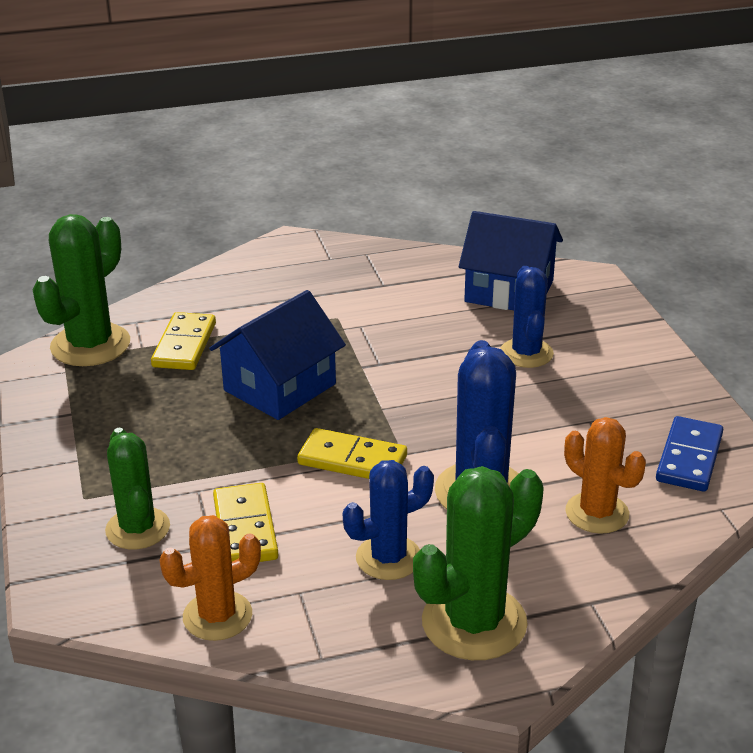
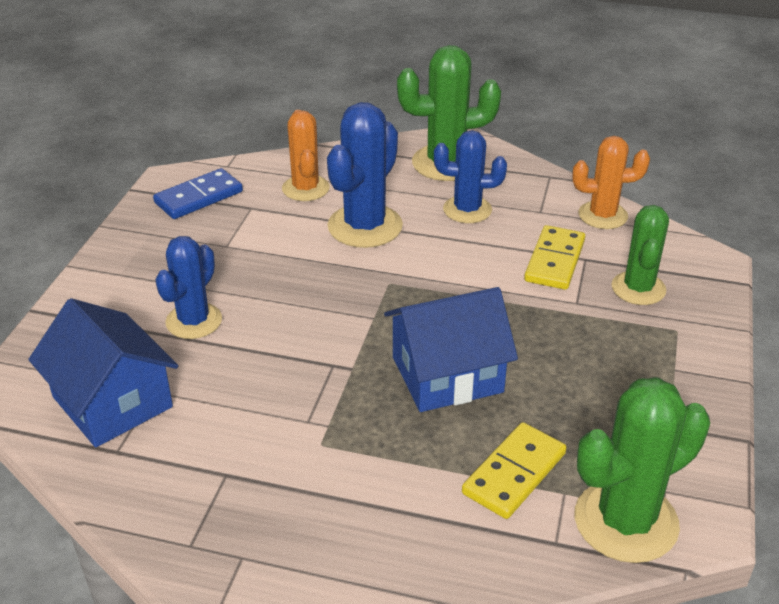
camera: 150 degrees left, 5 degrees up
(352, 460) = (437, 281): yellow domino -> none

